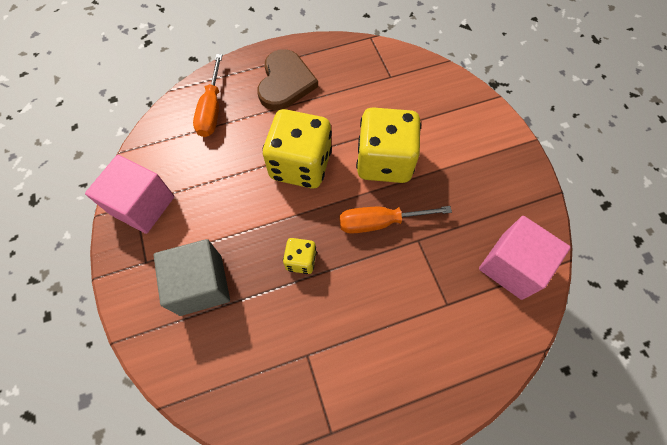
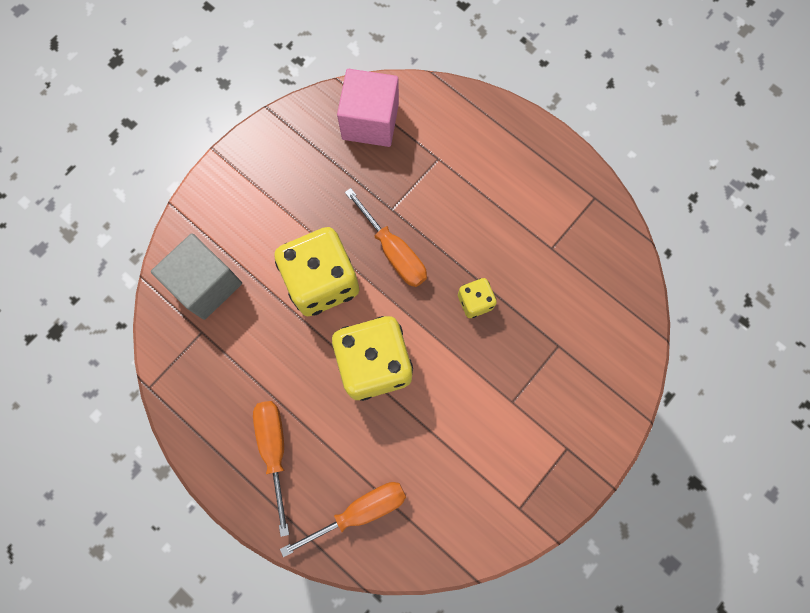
camera: 120 degrees left, 10 degrees up
(142, 205) = (516, 499): pink cube -> none
(201, 285) = (554, 378): grey cube -> grey cube (206, 284)
(285, 82) = (274, 449): brown heart -> orange screwdriver

